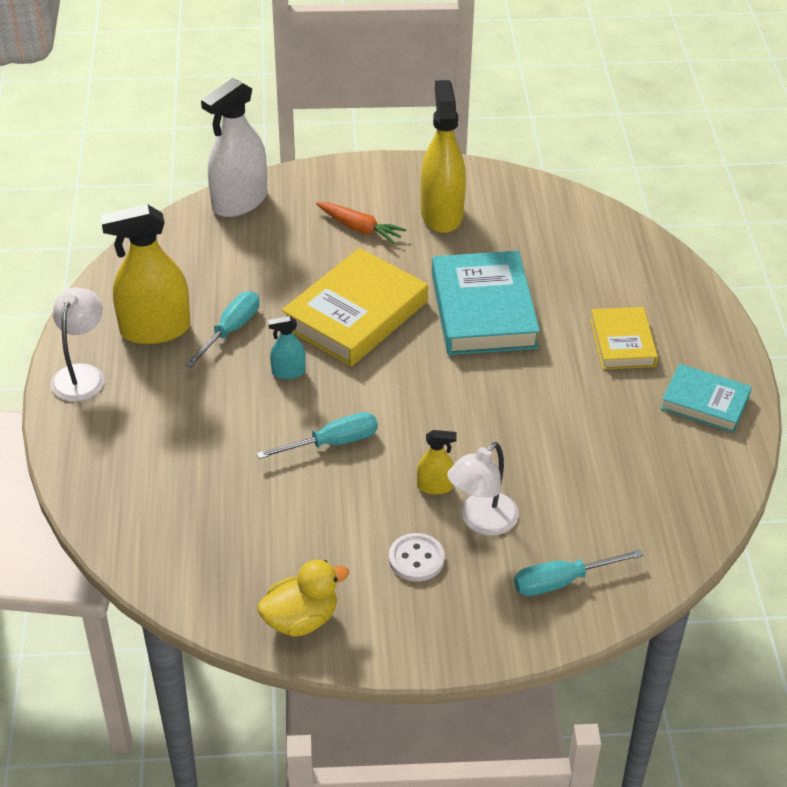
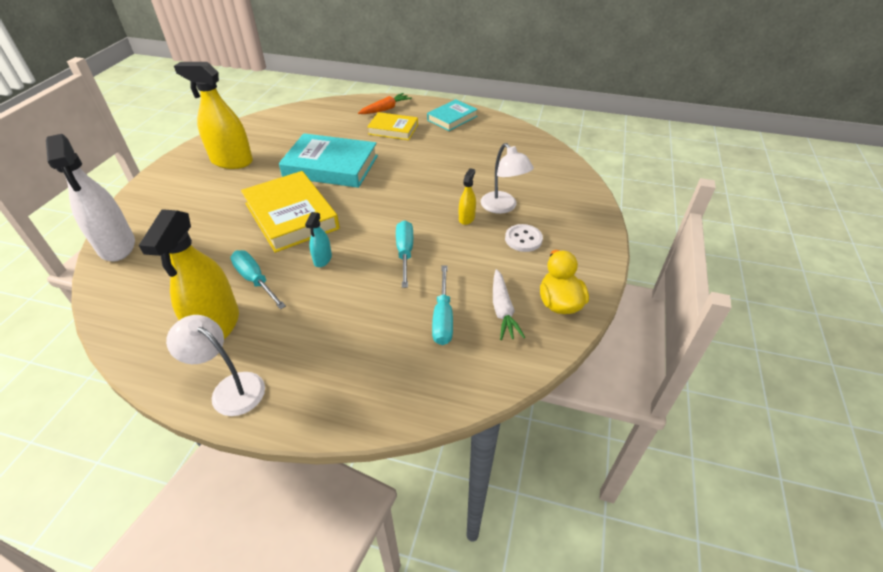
camera: 70 degrees left, 0 degrees up
(266, 563) = (502, 310): none -> white carrot
(360, 228) = (210, 196): orange carrot -> orange carrot (385, 109)
(562, 581) = (558, 190): turquoise screwdriver -> turquoise screwdriver (443, 318)

